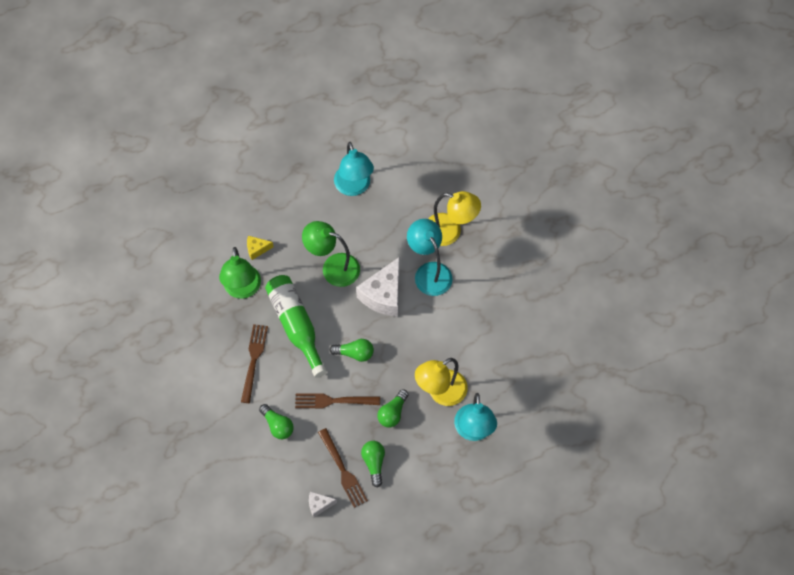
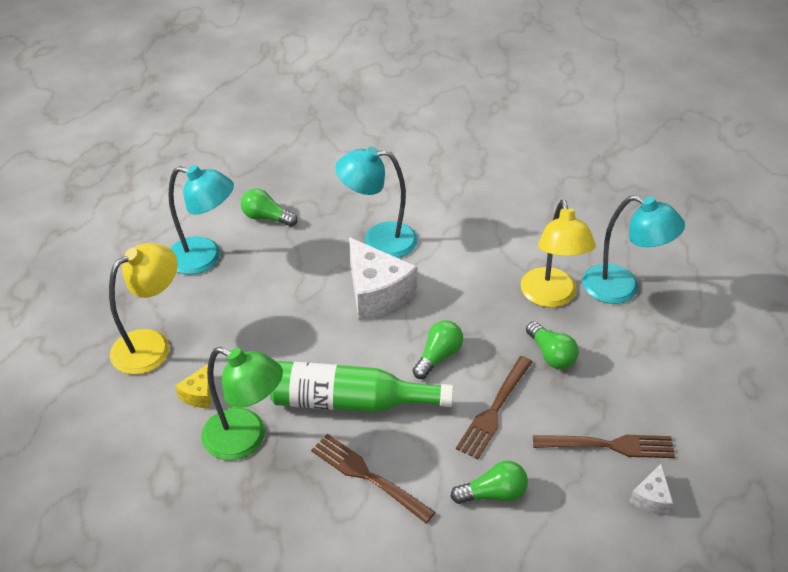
camera: 60 degrees left, 20 degrees down
(333, 267) = (297, 325): green lamp -> none
(374, 463) = (615, 406): green light bulb -> green light bulb (266, 217)
(450, 232) = (342, 202): yellow lamp -> yellow lamp (152, 345)

